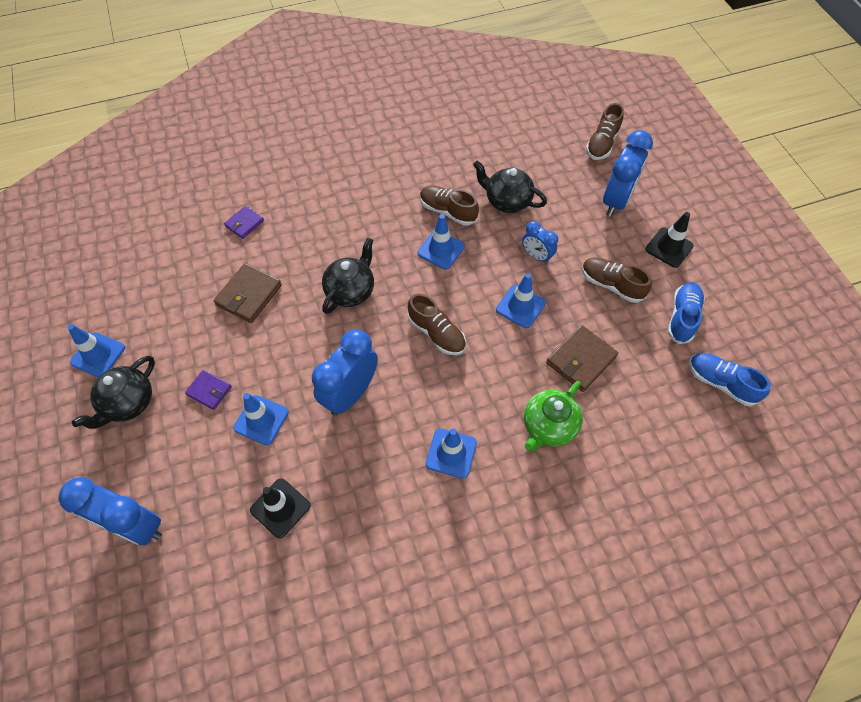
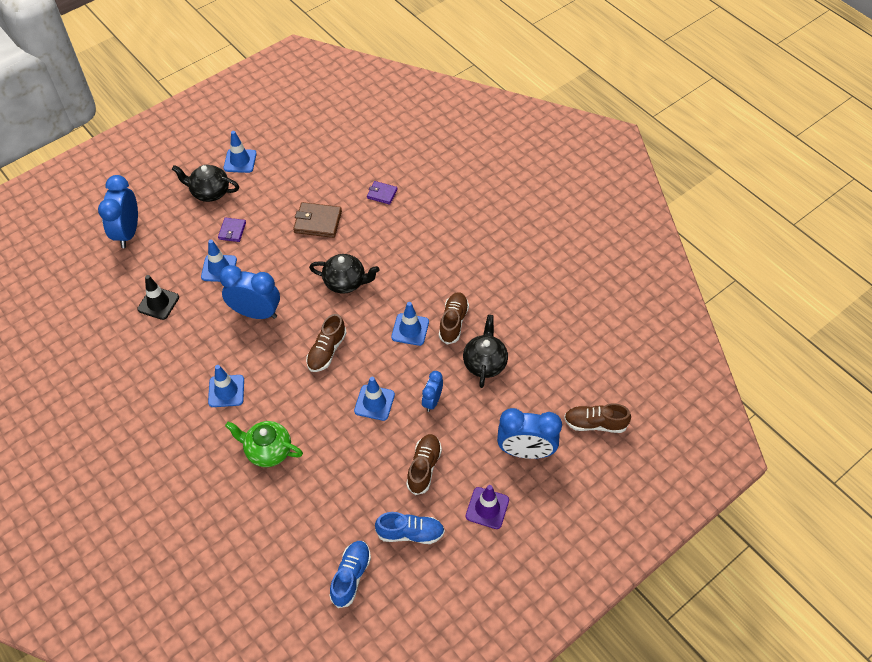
camera: 70 degrees right, 5 degrees down
(581, 360) = (337, 460): brown wallet -> none
(669, 247) = (487, 508): black traffic cone -> purple traffic cone

